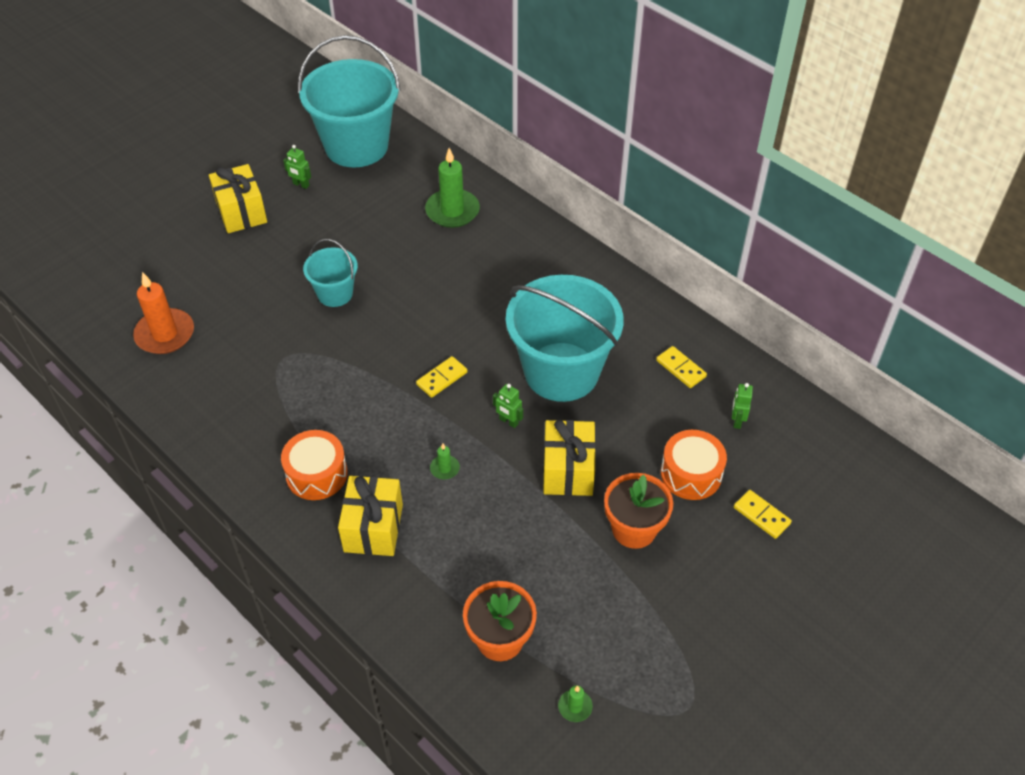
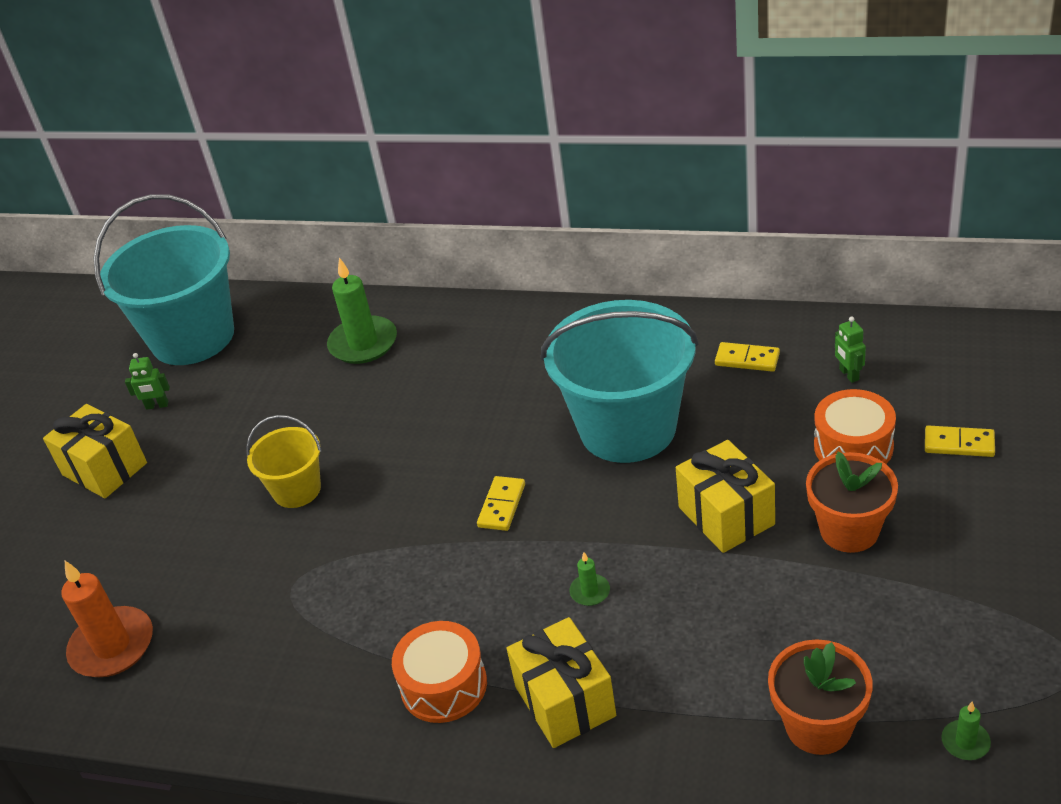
camera: 25 degrees left, 10 degrees down
(335, 293) = (297, 490): turquoise bucket -> yellow bucket
(508, 421) = (616, 506): green robot -> none

